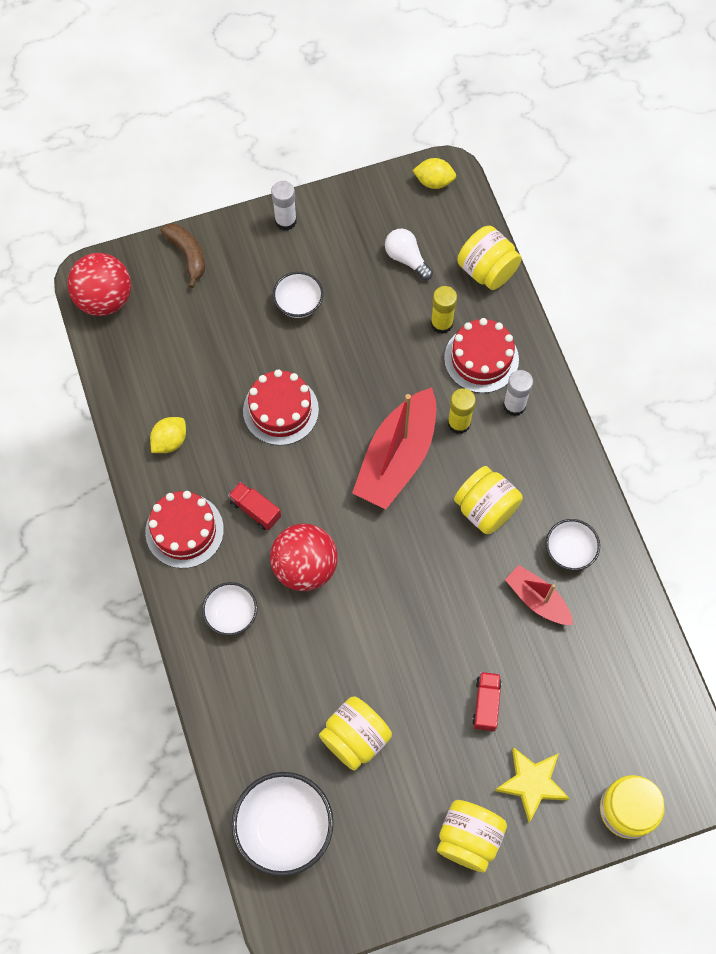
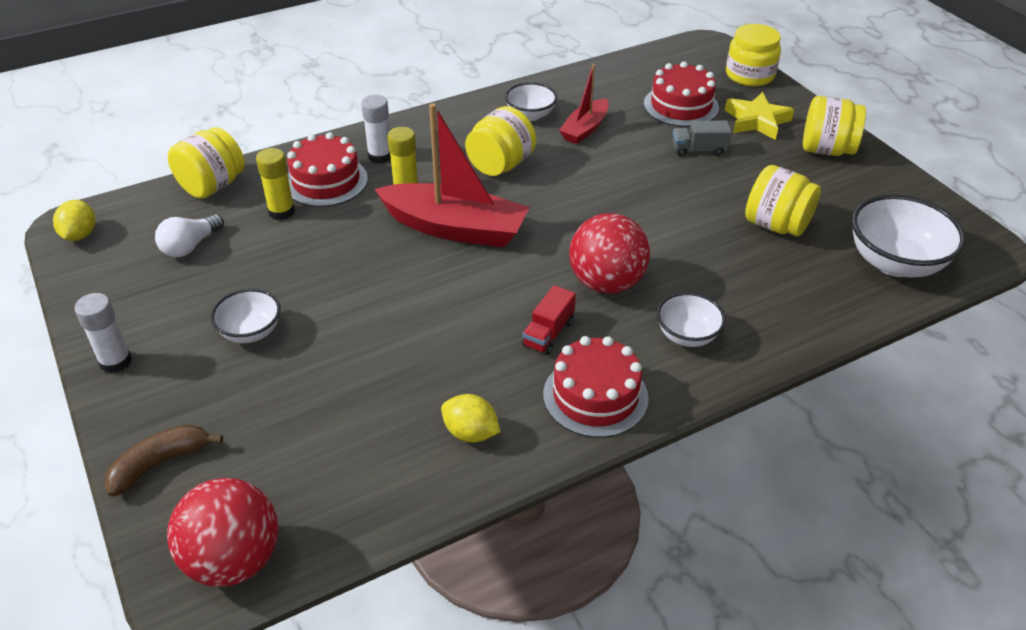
camera: 100 degrees left, 25 degrees down
(280, 410) = (408, 329): red cake -> red cake (681, 106)
(486, 704) = (699, 150): red truck -> grey truck

